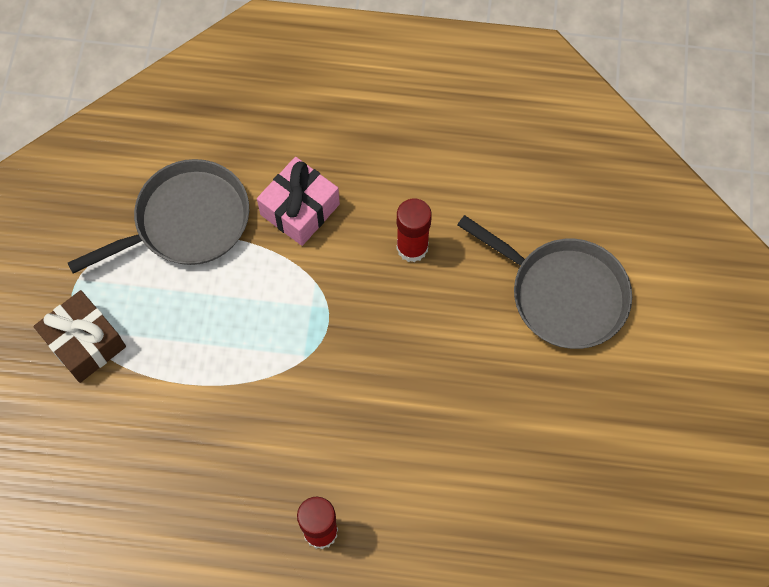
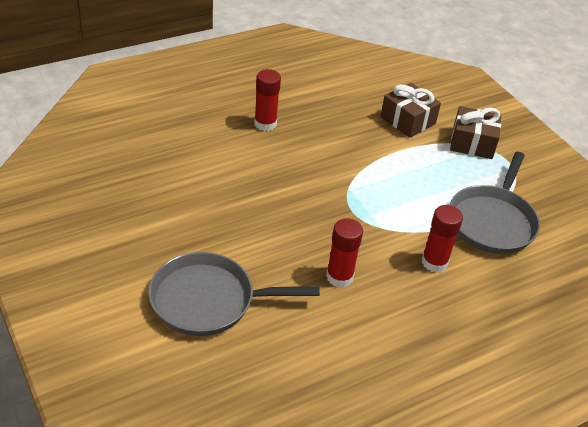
camera: 140 degrees right, 25 degrees down
(126, 429) = (407, 120): none -> brown gift
(300, 209) = (434, 262): pink gift -> red glue stick

